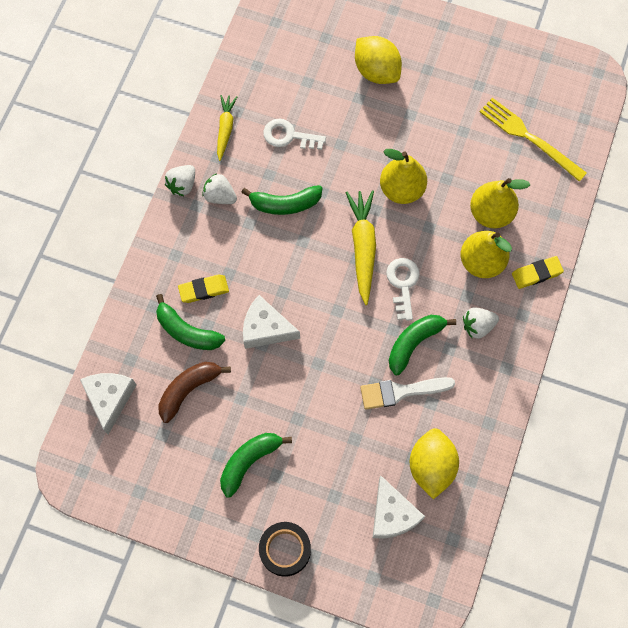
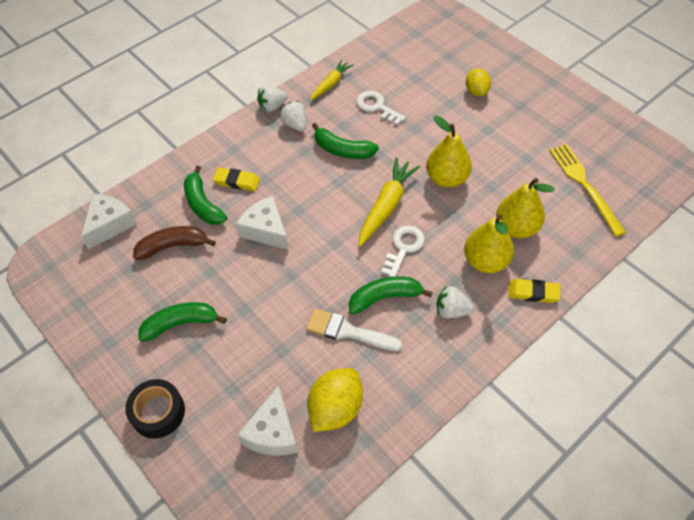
camera: 30 degrees right, 15 degrees down
(376, 71) = (476, 91): yellow lemon -> yellow lemon, size x0.64

